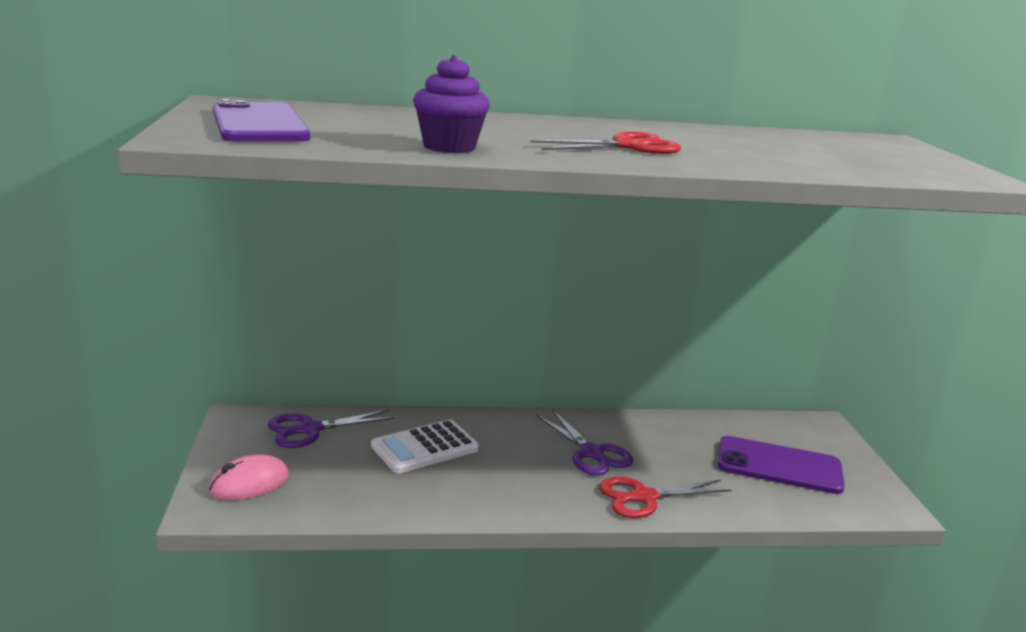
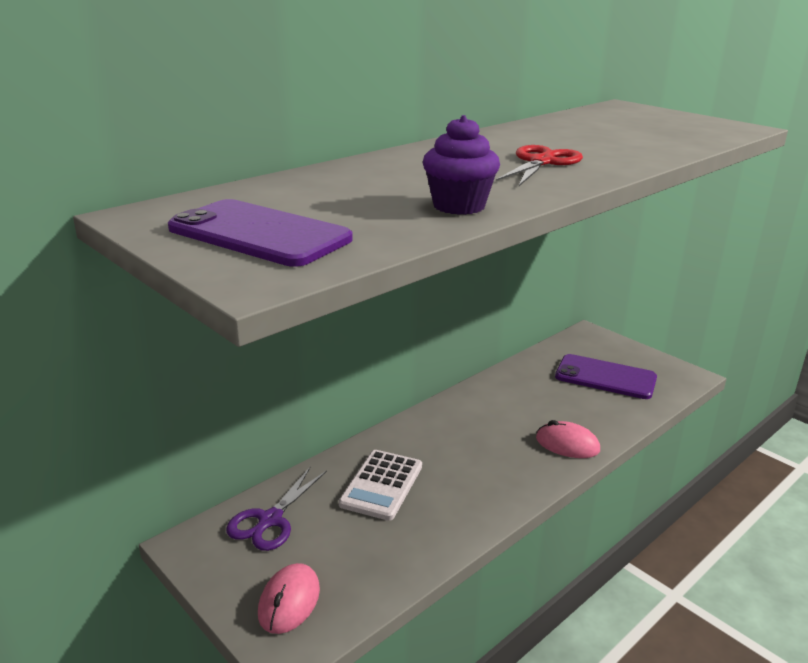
camera: 35 degrees left, 5 degrees up
(591, 453) = (495, 426): purple scissors -> none
(643, 497) = (567, 444): red scissors -> pink mouse
(779, 466) = (605, 377): purple phone -> purple phone turned 45 degrees clockwise

